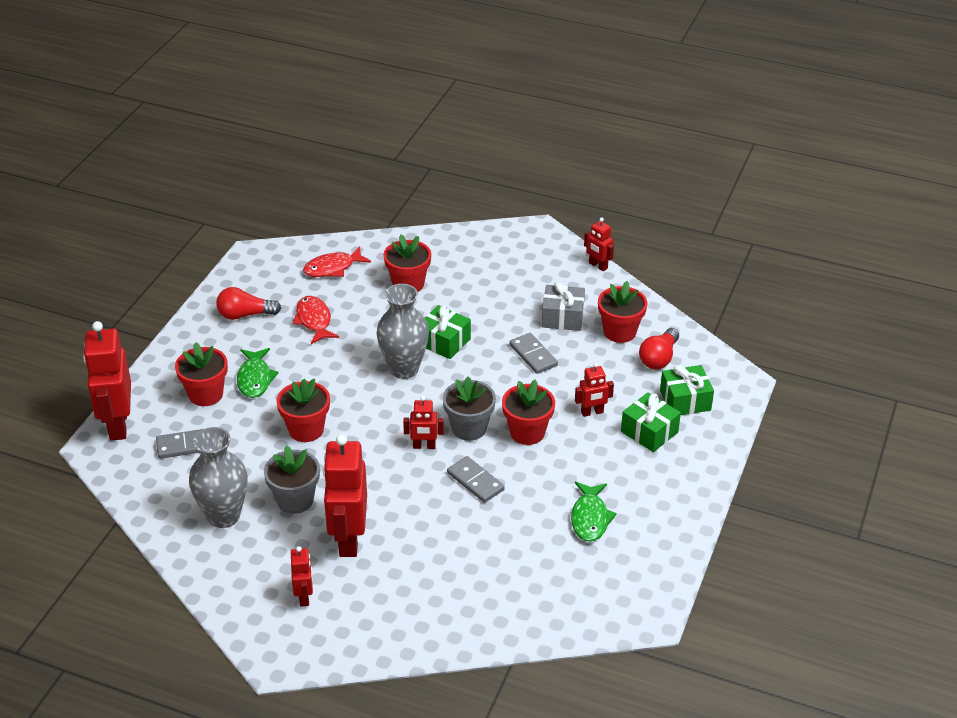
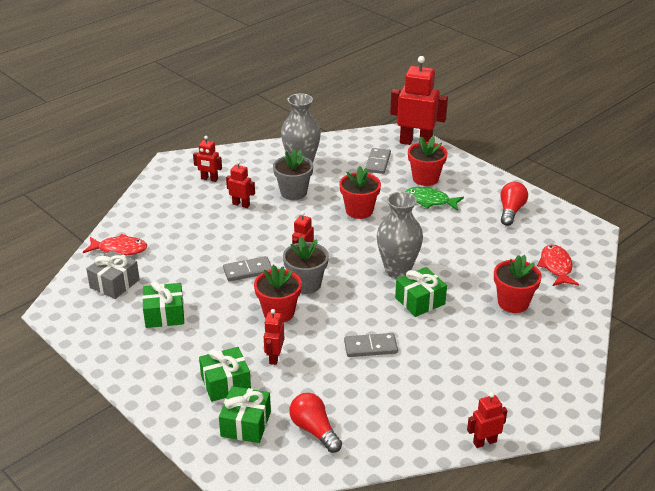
camera: 115 degrees right, 5 degrees down
(314, 320) = (486, 241): red fish -> red fish (119, 249)
(348, 539) = (241, 204): red robot -> red robot, size x0.50
(562, 317) = (413, 384): grey gift -> grey gift (114, 283)
(590, 518) = (164, 314): green fish -> green gift
(620, 332) = (369, 417): red flower pot -> none

